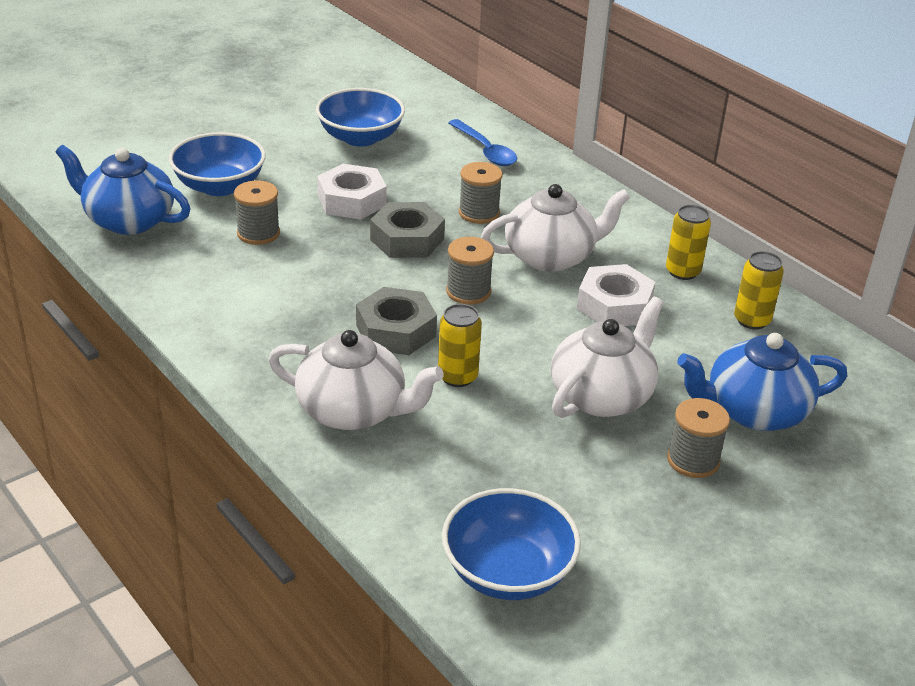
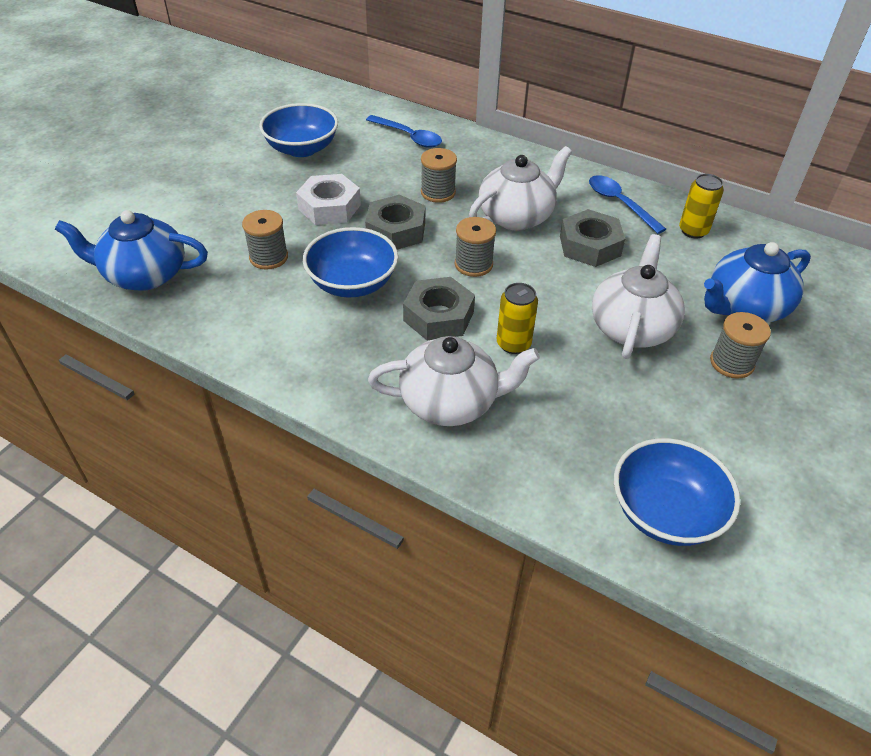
camera: 20 degrees left, 10 degrees up
(219, 186) = (208, 221): blue bowl -> blue bowl (352, 283)
(614, 305) = (590, 246): white nut -> grey nut
(682, 271) = (619, 203): yellow can -> blue spoon

